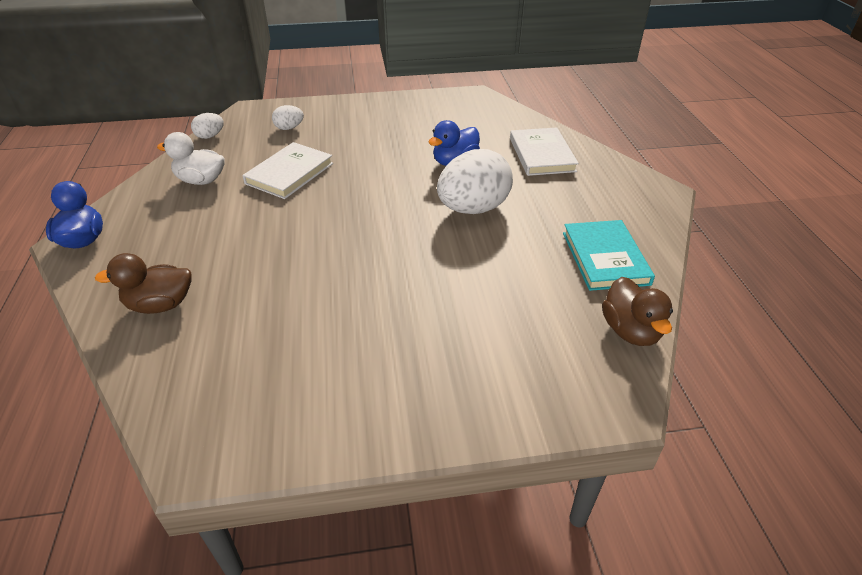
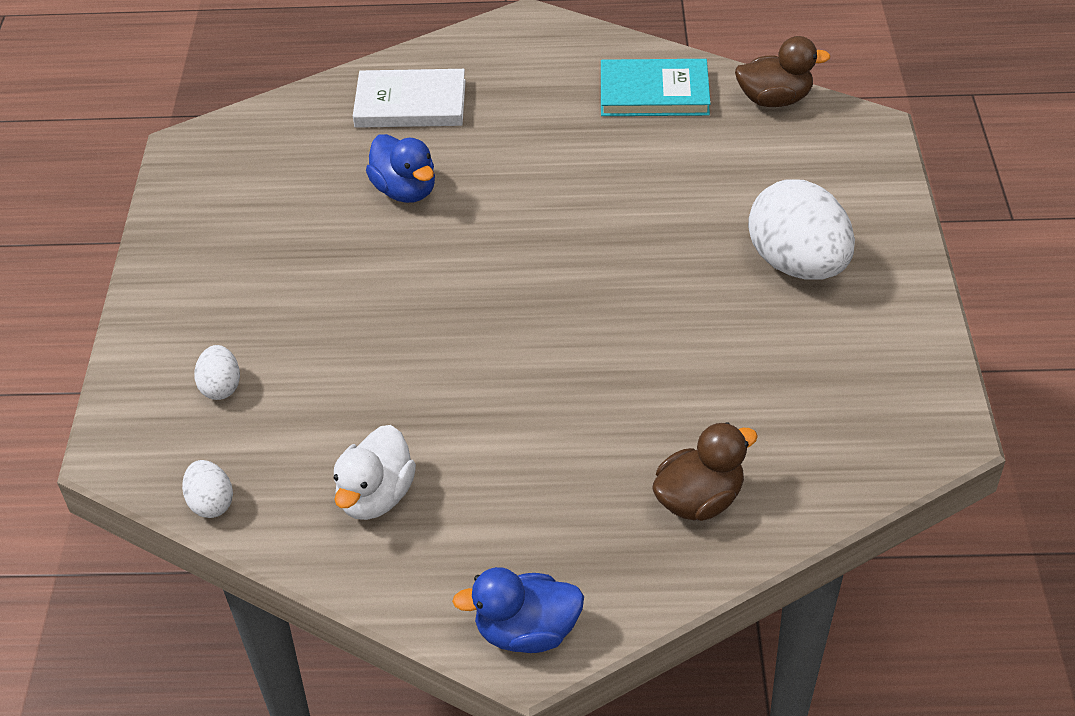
camera: 80 degrees left, 5 degrees up
(160, 305) = (699, 500): brown duck -> brown duck turned 120 degrees counterclockwise
(289, 173) = (385, 379): white book -> none
(473, 209) = (532, 185): white egg -> white egg (797, 264)

